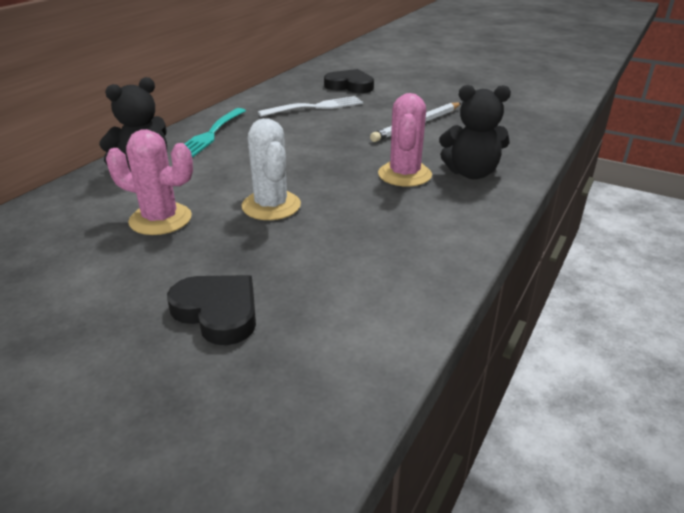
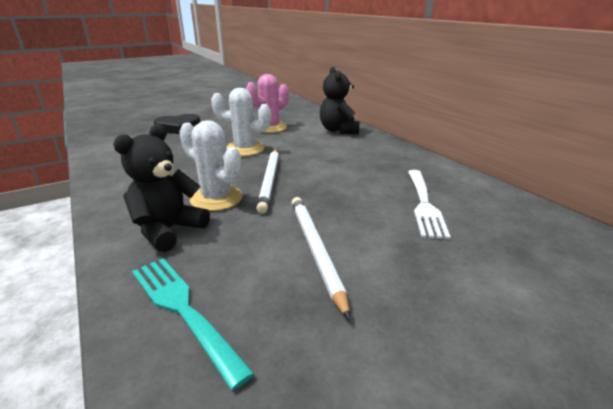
camera: 120 degrees right, 5 degrees down
(211, 133) = (383, 152): turquoise fork -> turquoise fork (184, 310)
(341, 164) = (270, 180): none -> white pencil
(350, 86) = (511, 252): black heart -> none
(404, 174) = (216, 198): pink cactus -> white cactus

